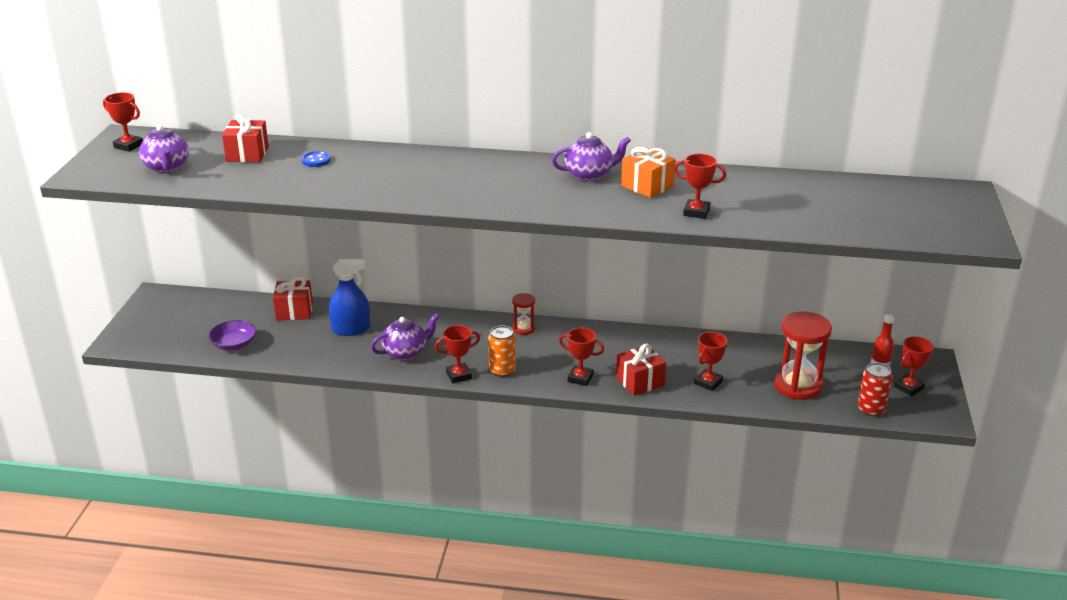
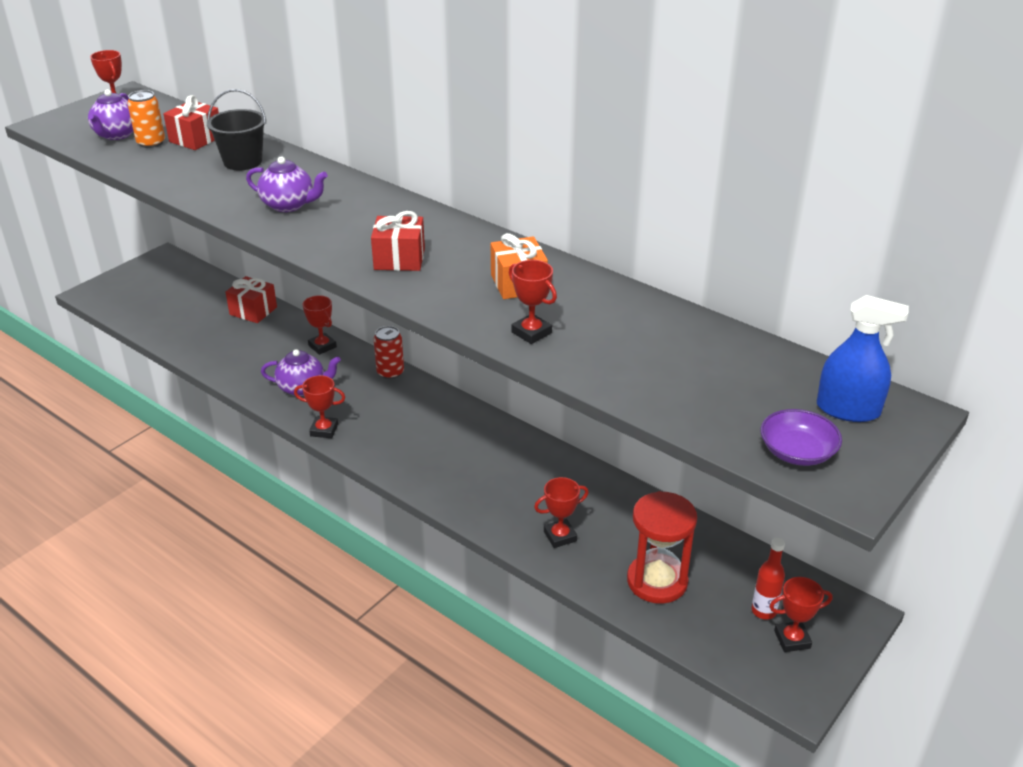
camera: 30 degrees right, 5 degrees up
(234, 344) = (173, 326): purple bowl -> purple bowl (797, 452)
(316, 160) = (243, 161): blue button -> black bucket
(351, 329) = (281, 346): blue spray bottle -> blue spray bottle (848, 410)
(502, 370) = (368, 440): orange can -> orange can (151, 143)
(523, 329) = (435, 402): red hourglass -> none
(580, 378) = (434, 478): red trophy -> red trophy (322, 346)
(589, 175) = (475, 252): purple teapot -> purple teapot (289, 205)
(640, 382) = (489, 506): red gift -> red gift (399, 259)
(871, 409) = (715, 647): red can -> red can (390, 372)

